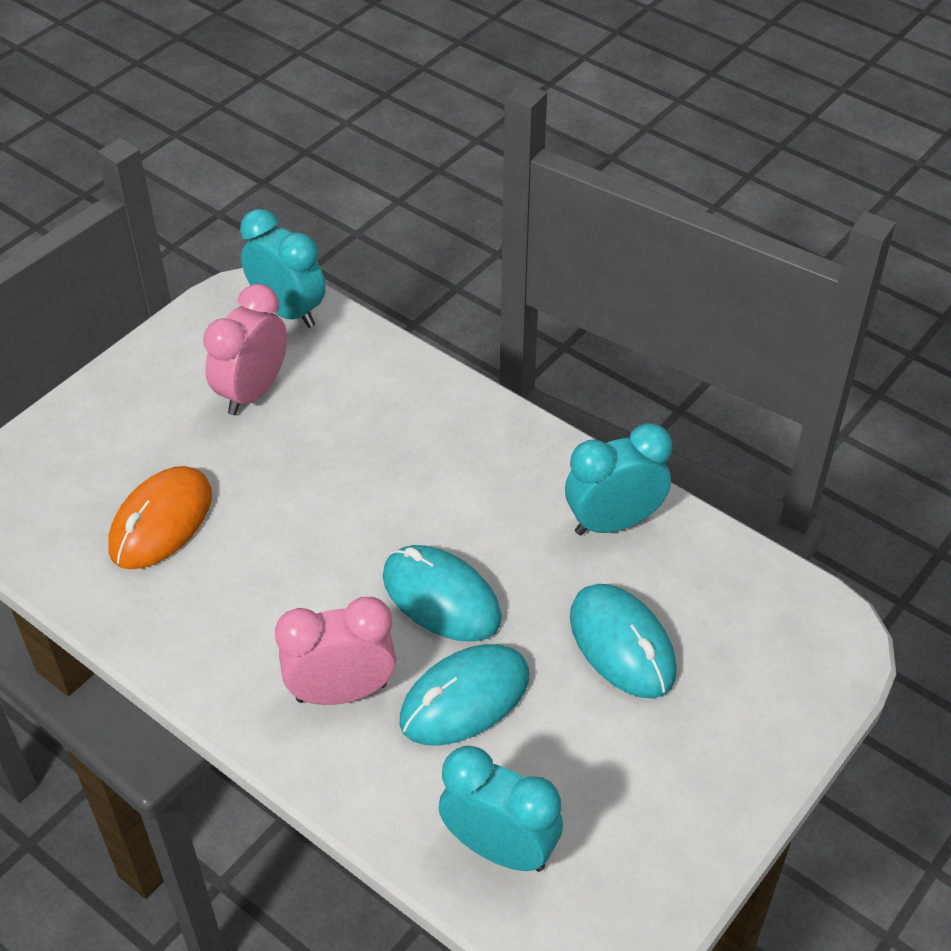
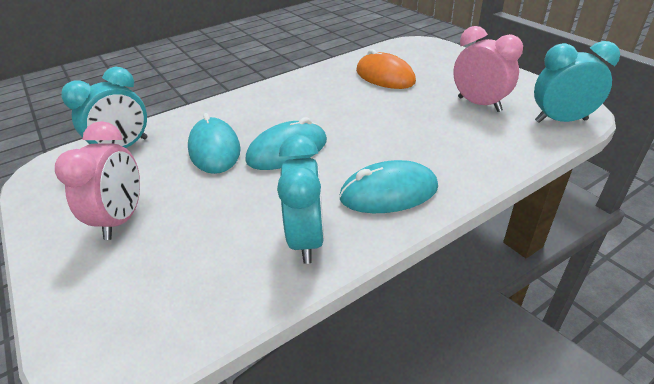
camera: 110 degrees right, 10 degrees down
(288, 311) = (560, 120): turquoise clock -> turquoise clock turned 150 degrees counterclockwise
(341, 692) = (249, 114): pink clock -> pink clock (122, 219)
(622, 644) = (200, 219): turquoise mouse -> turquoise mouse (388, 193)

